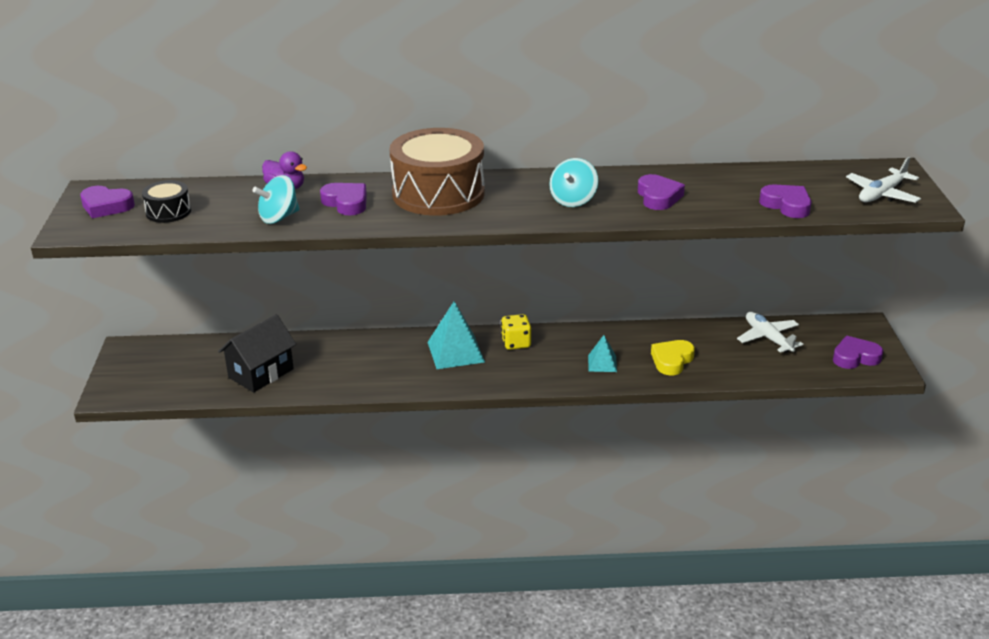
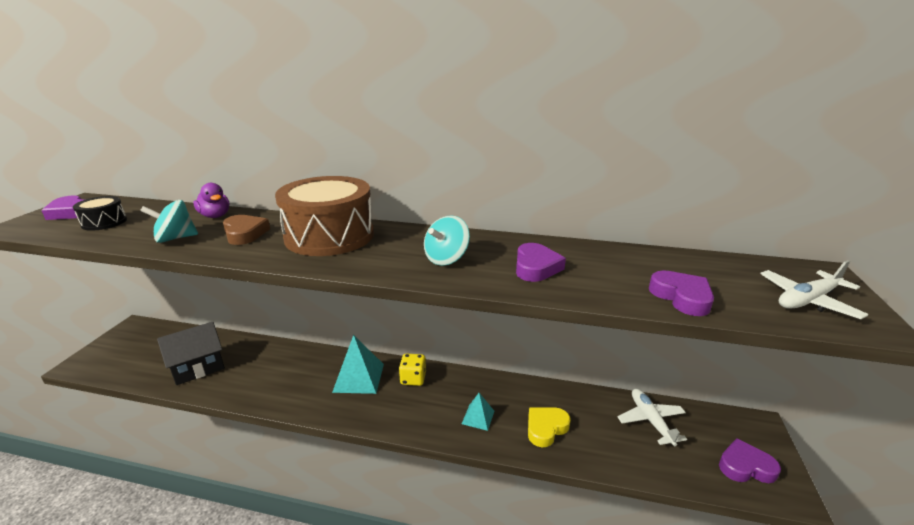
camera: 15 degrees right, 5 degrees down
(346, 203) = (245, 233): purple heart -> brown heart

